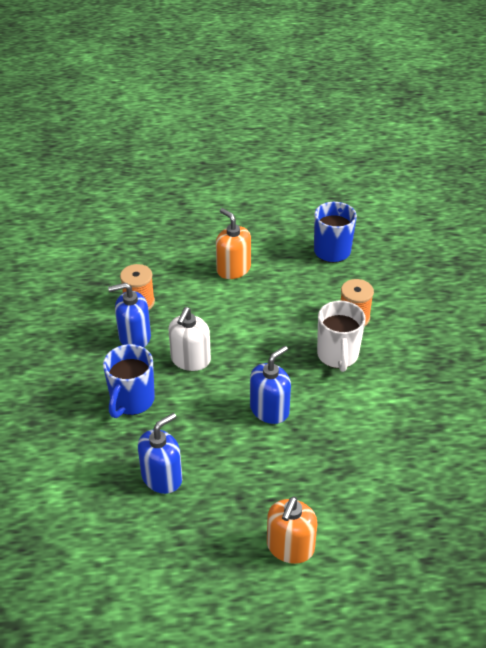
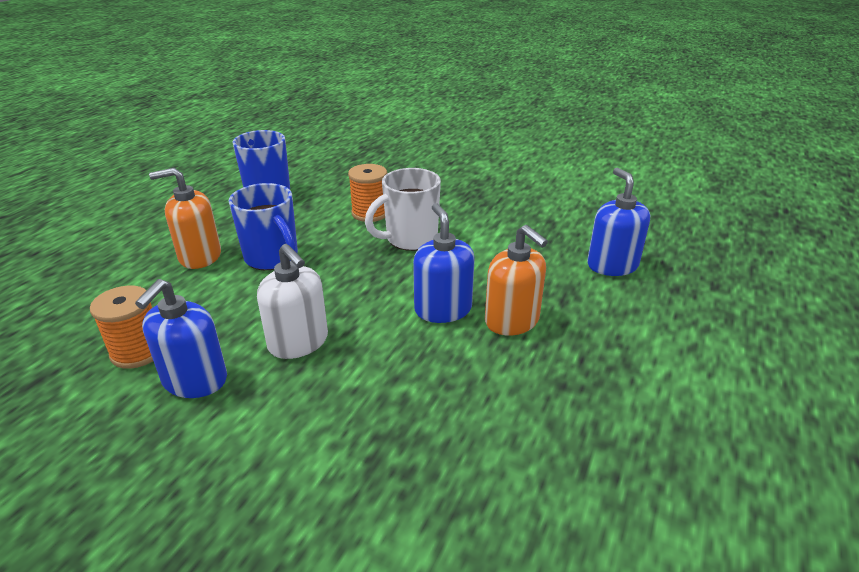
camera: 60 degrees left, 10 degrees down
(131, 401) = (310, 429): blue mug -> blue mug (272, 258)
(162, 477) = (482, 450): blue soap dispenser -> blue soap dispenser (612, 265)
(290, 547) = (664, 370): orange soap dispenser -> orange soap dispenser (512, 320)
(337, 356) = (410, 239): white mug -> white mug turned 120 degrees clockwise

